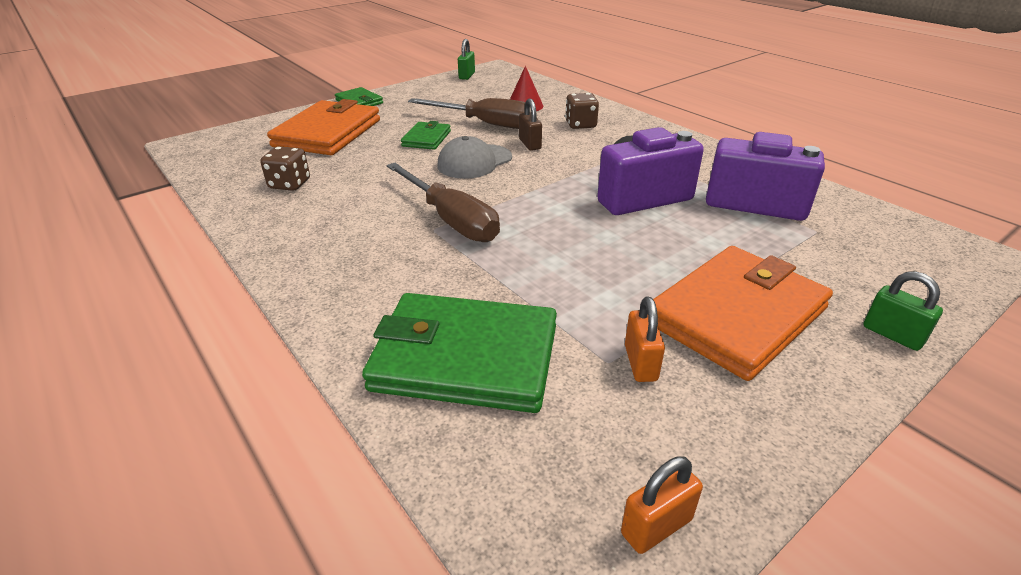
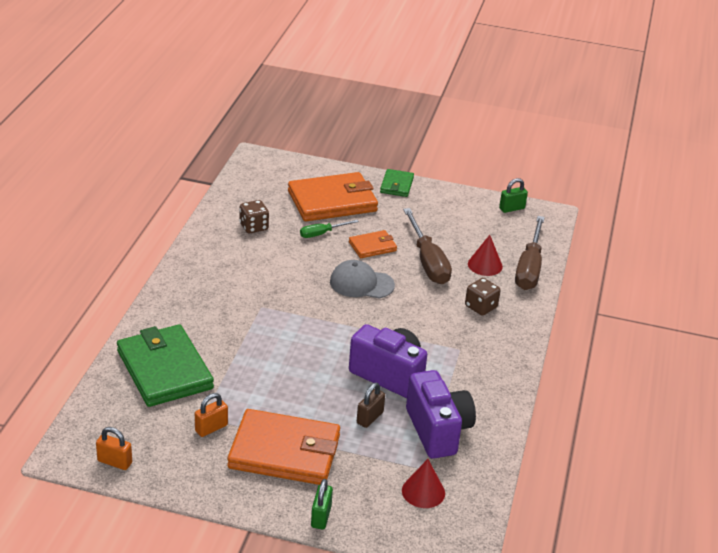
camera: 50 degrees right, 0 degrees up
(366, 154) = (322, 233): none -> green screwdriver
(427, 138) = (372, 246): green wallet -> orange wallet
(451, 220) = (278, 308): brown screwdriver -> brown screwdriver (529, 268)
(530, 144) = (416, 296): brown padlock -> brown padlock (370, 418)
(861, 244) = (423, 491): none -> red cone

